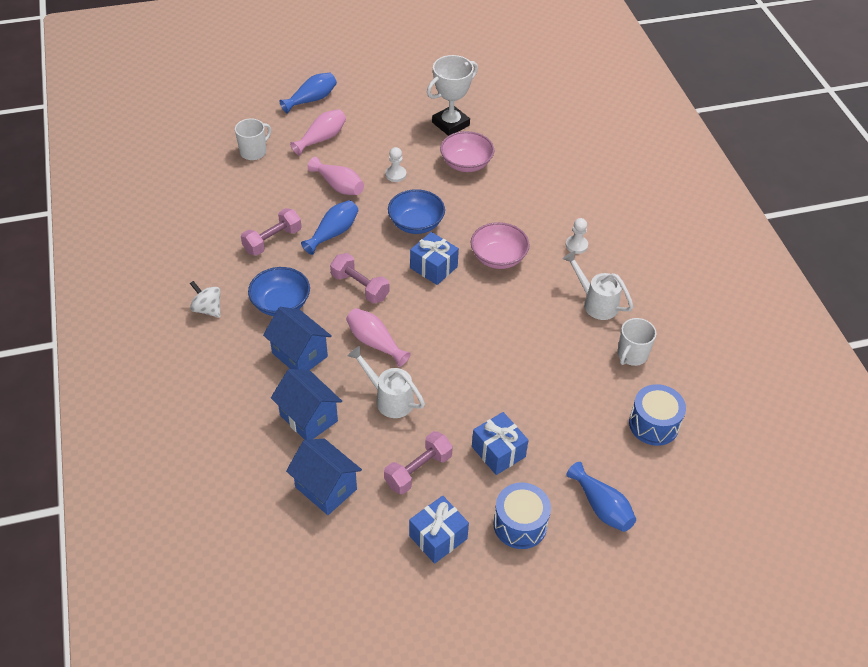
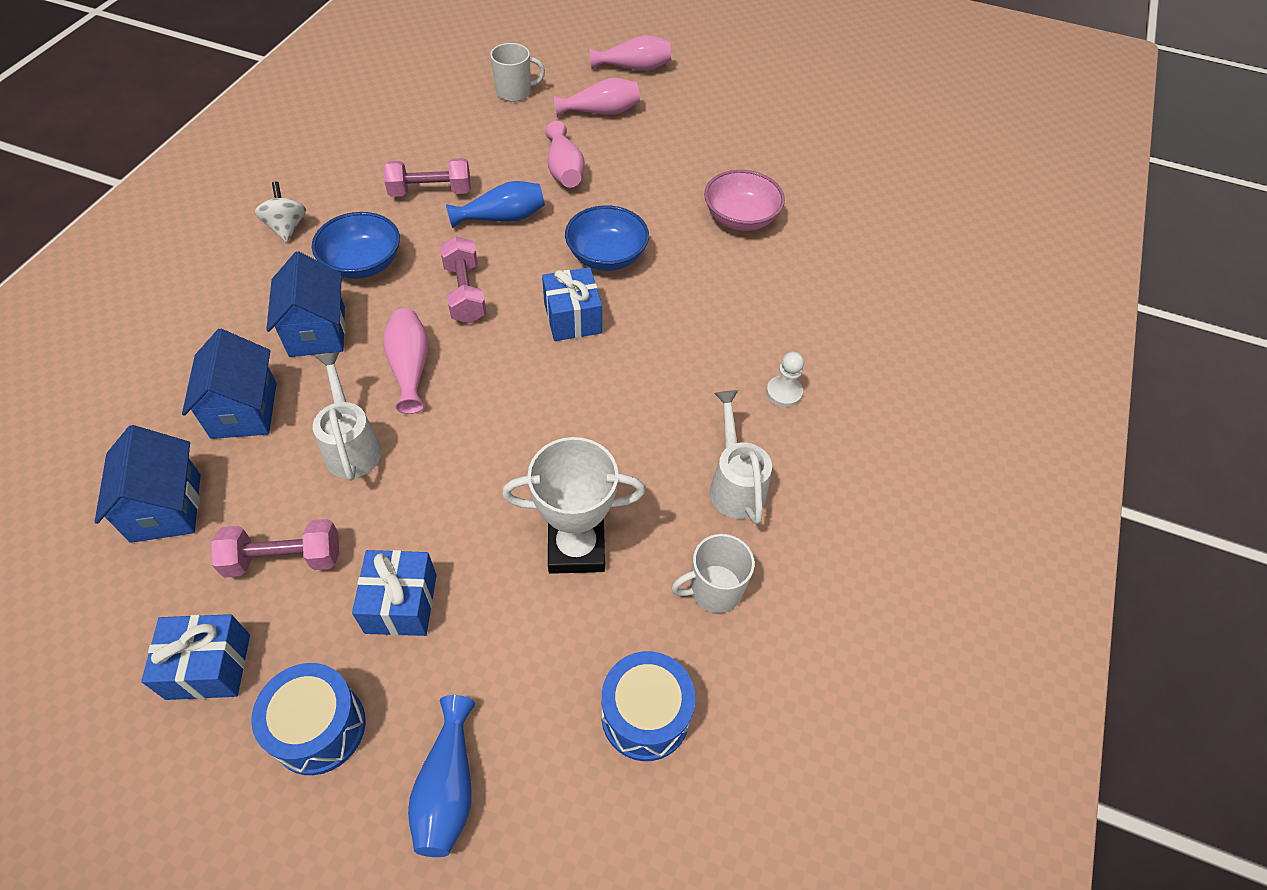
camera: 35 degrees right, 5 degrees up
(311, 100) = (634, 68): blue vase -> pink vase
(395, 174) = (642, 189): white pawn -> none
(450, 124) = (768, 165): white trophy -> white trophy (576, 548)
(498, 257) = (664, 350): pink bowl -> none

